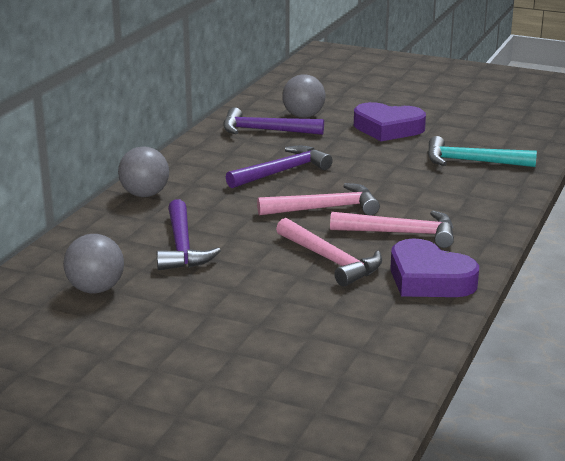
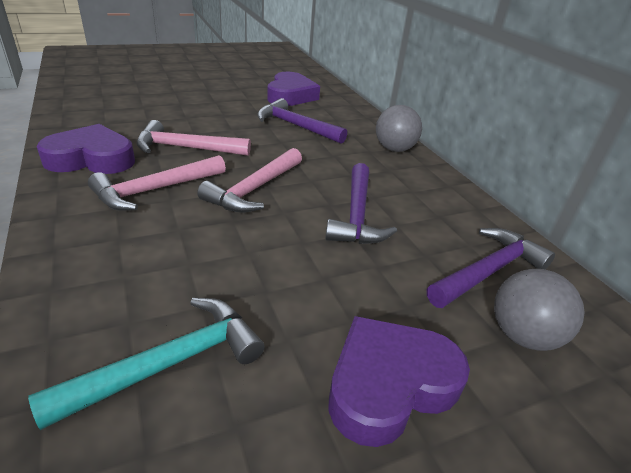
camera: 130 degrees right, 10 degrees up
(96, 289) = (290, 95): grey ball -> purple heart

